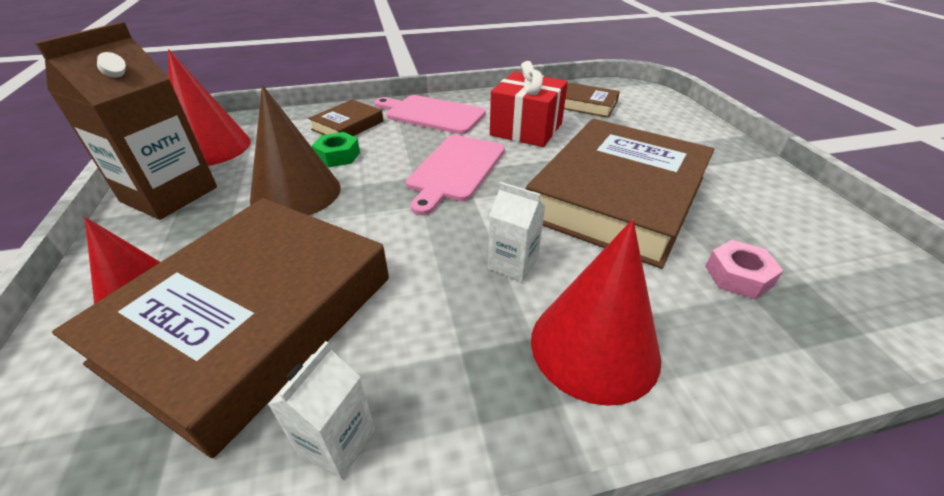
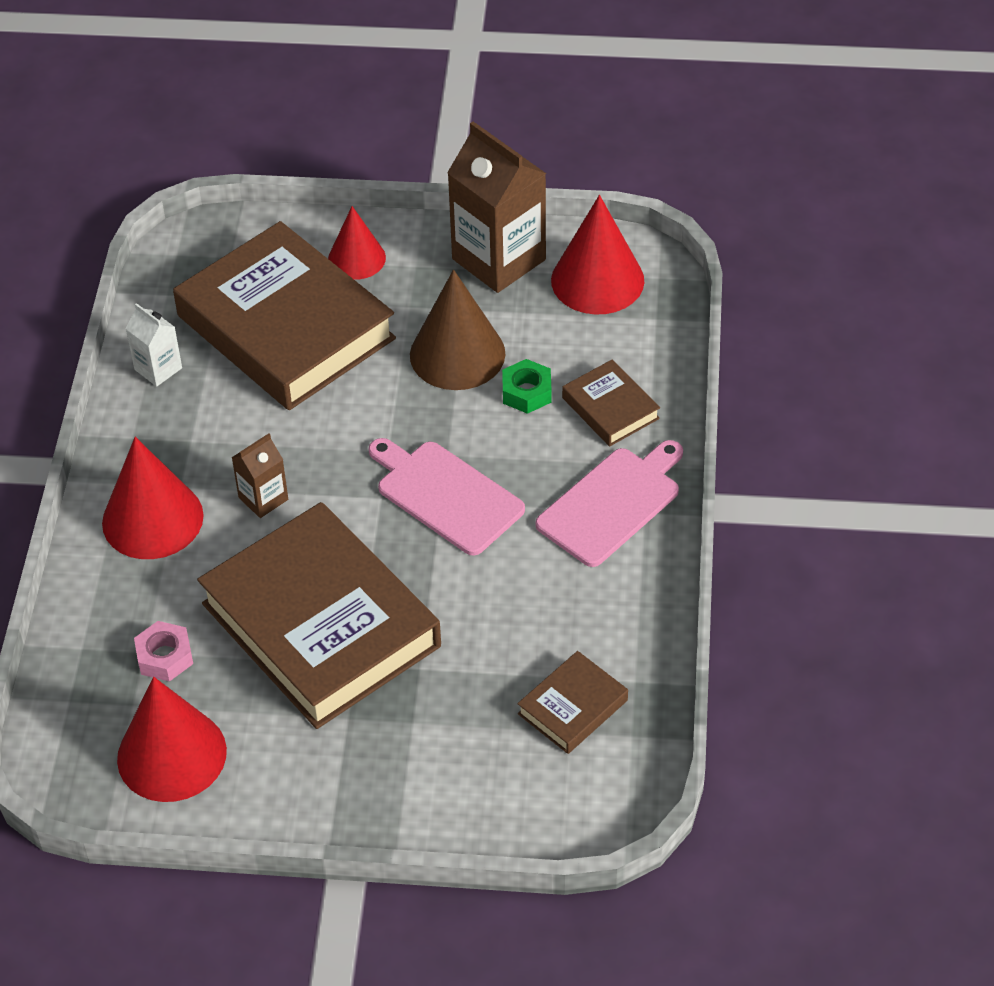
camera: 110 degrees right, 10 degrees up
(513, 264) = (263, 498): white carton -> brown carton
(526, 129) = (520, 598): red gift -> none
(813, 241) = (172, 754): none -> red cone

